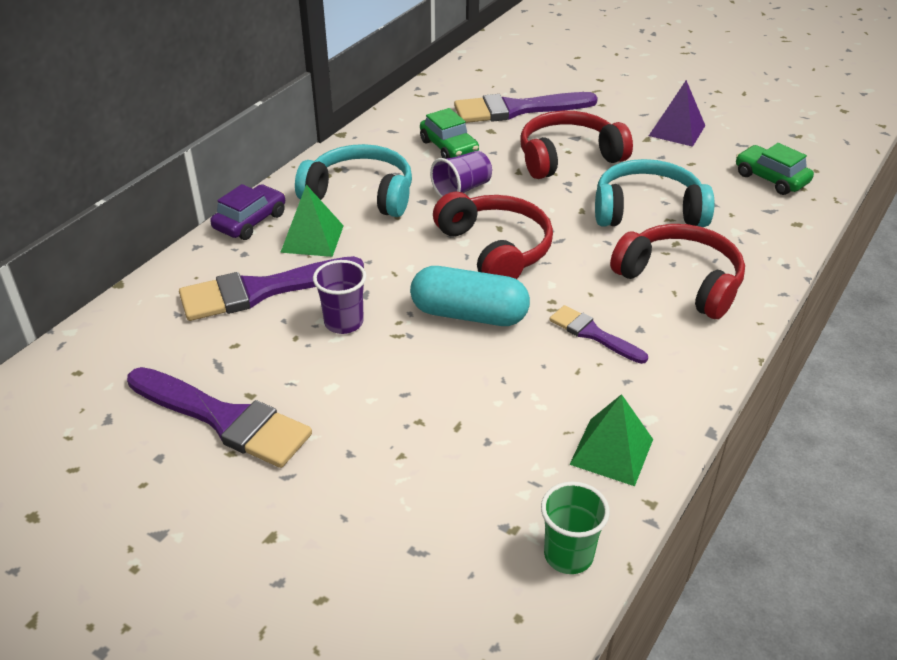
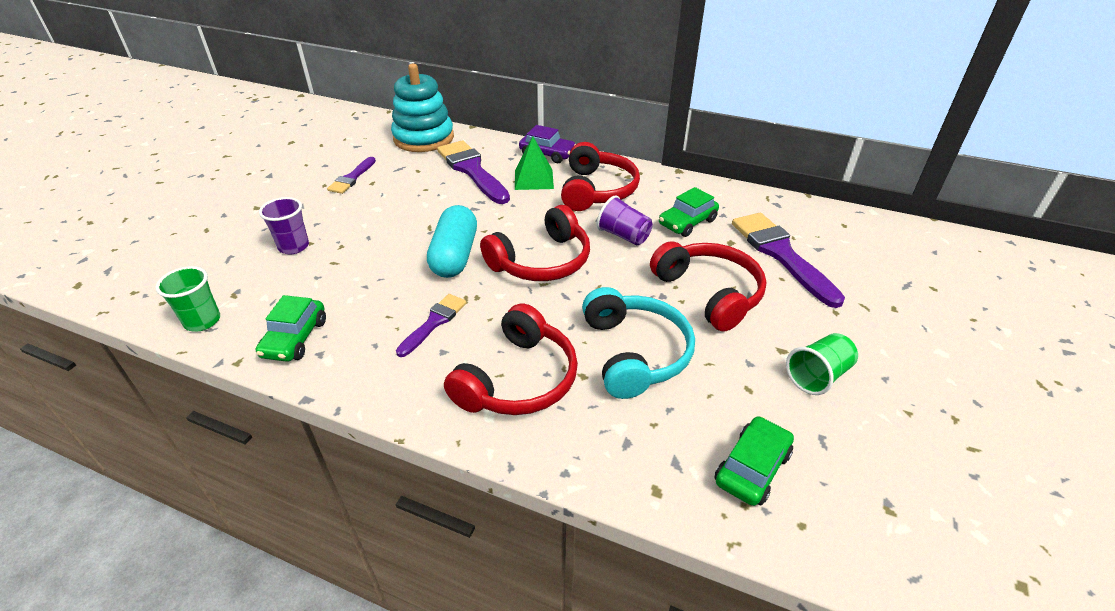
camera: 80 degrees right, 0 degrees up
(129, 337) = (424, 138): none -> turquoise stacking toy
(224, 419) = (352, 178): purple brush -> purple brush, size x0.56
(344, 322) = (441, 204): purple cup -> purple cup (294, 246)
(360, 194) = (597, 190): turquoise headphones -> red headphones
(611, 451) = (295, 338): green pyramid -> green car
(677, 130) = (817, 376): purple pyramid -> green cup

